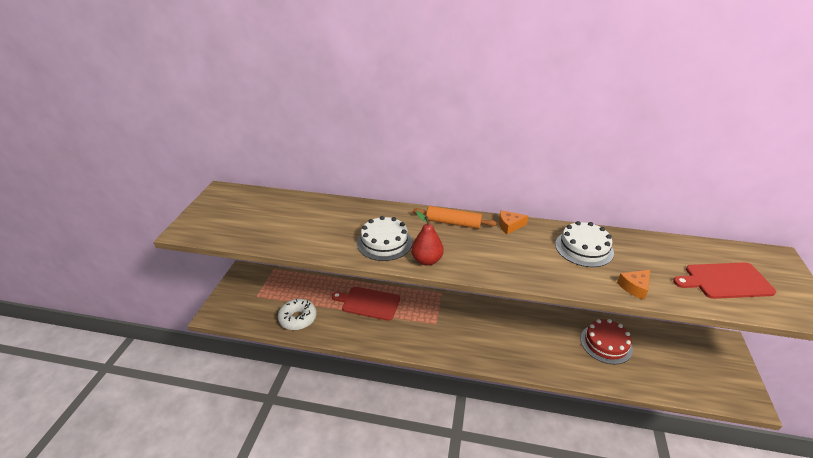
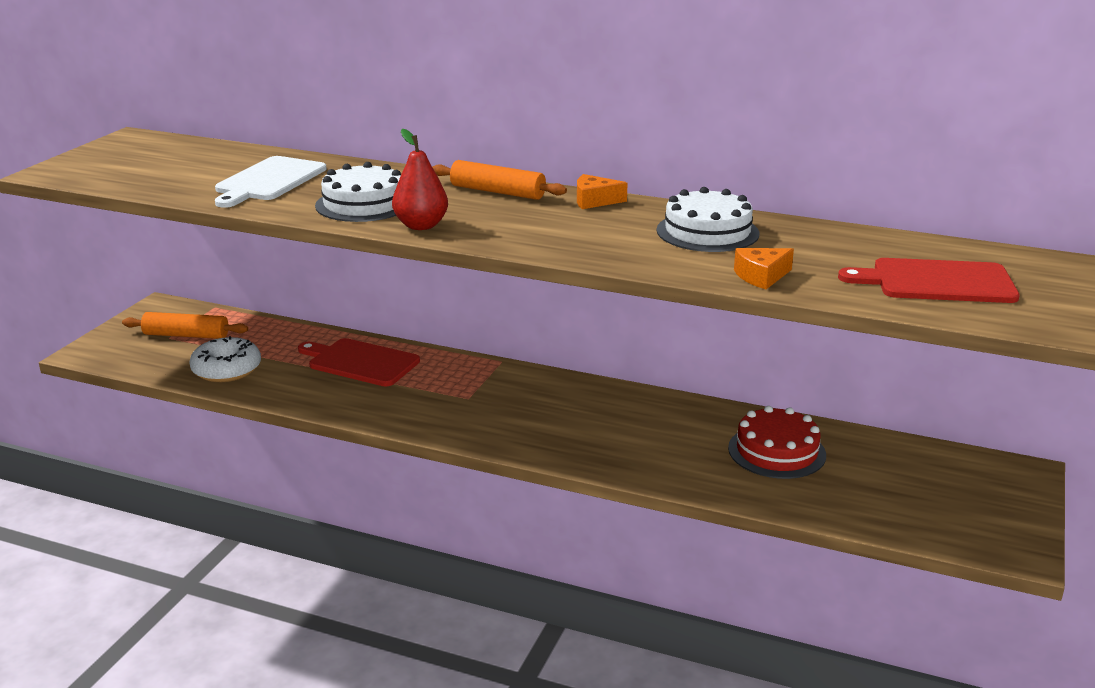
camera: 10 degrees right, 10 degrees down
(265, 293) = (186, 335): none -> orange rolling pin
(319, 226) = (269, 181): none -> white cutting board

